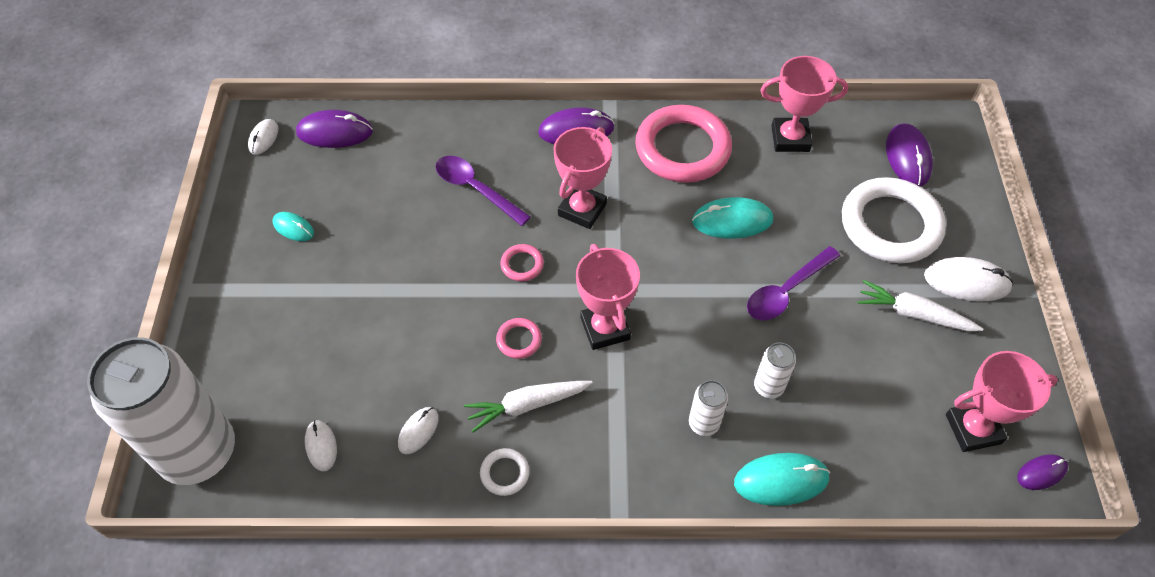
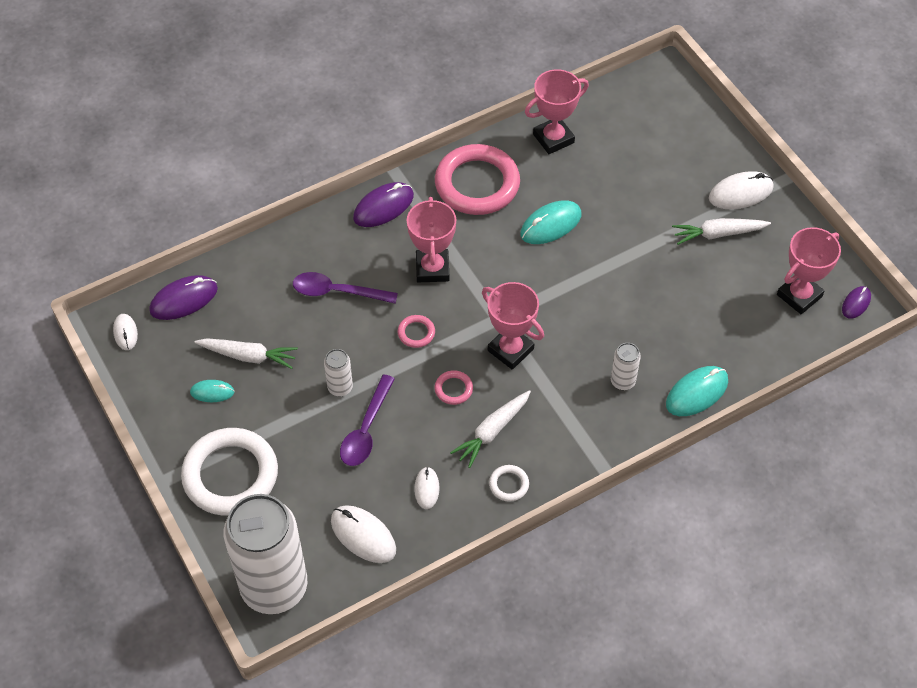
camera: 30 degrees left, 0 degrees up
(321, 446) = (363, 535): white mouse -> white mouse, size x1.69
(350, 210) = (248, 356): none -> white carrot
(768, 387) = (650, 334): white can -> white can (340, 387)
(786, 291) = (621, 259): purple spoon -> purple spoon (366, 430)
(890, 225) = (665, 174): white ring -> white ring (230, 475)
(908, 157) = (648, 115): purple mouse -> none

